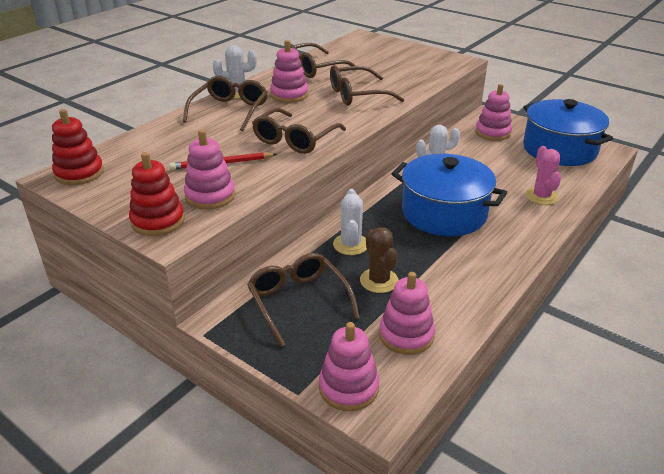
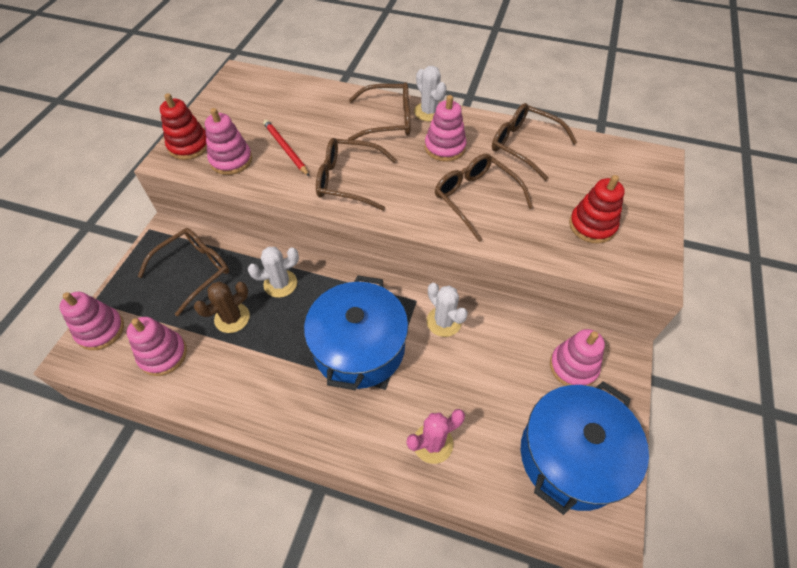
camera: 70 degrees right, 20 degrees up
(79, 173) = (246, 82): red stacking toy -> red stacking toy (592, 226)

